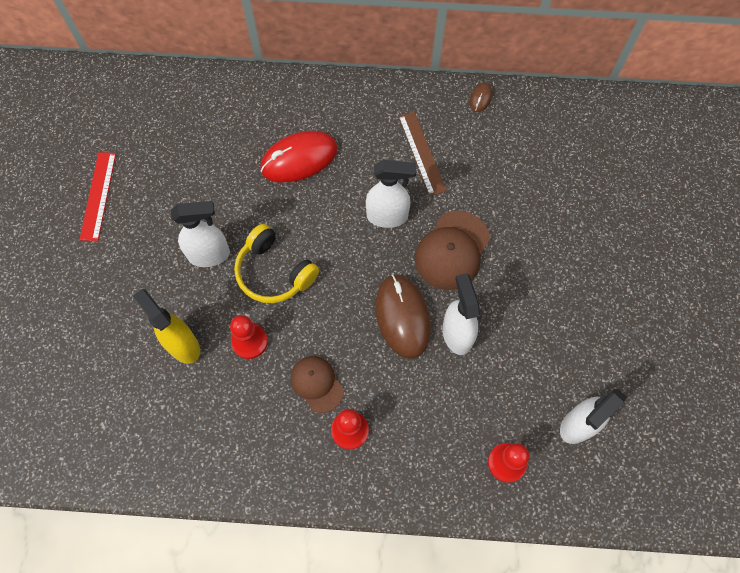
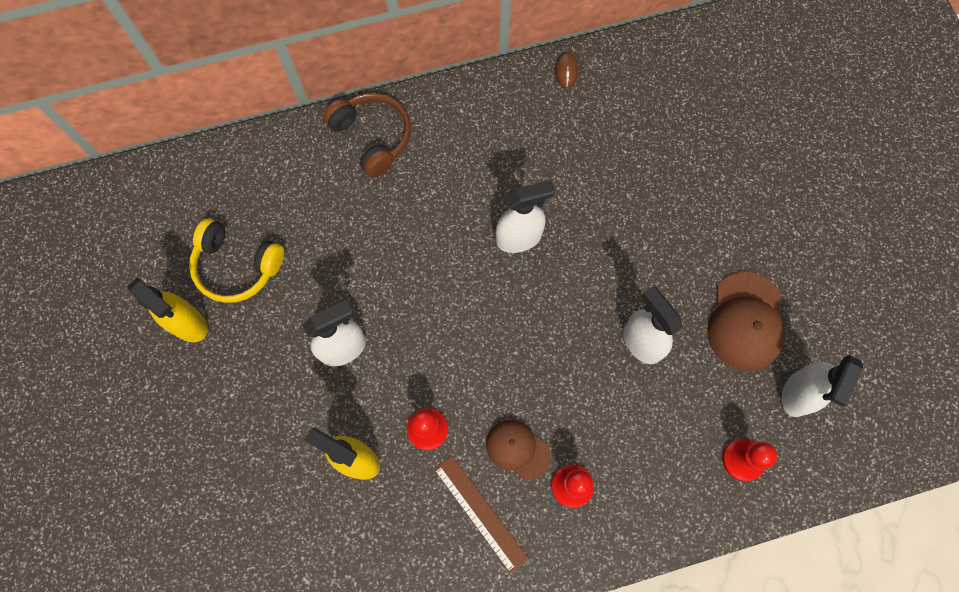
camera: 20 degrees left, 5 degrees up
(98, 195) = (188, 324): red ruler -> yellow spray bottle
(274, 272) = (422, 343): yellow headphones -> yellow headphones (237, 266)
(299, 159) = (397, 205): red mouse -> none
(300, 101) = (372, 137): none -> brown headphones
(402, 317) = (578, 344): brown mouse -> none
(421, 153) = (527, 154): brown ruler -> brown ruler (480, 513)
(452, 250) = (602, 252): brown cap -> brown cap (746, 322)

